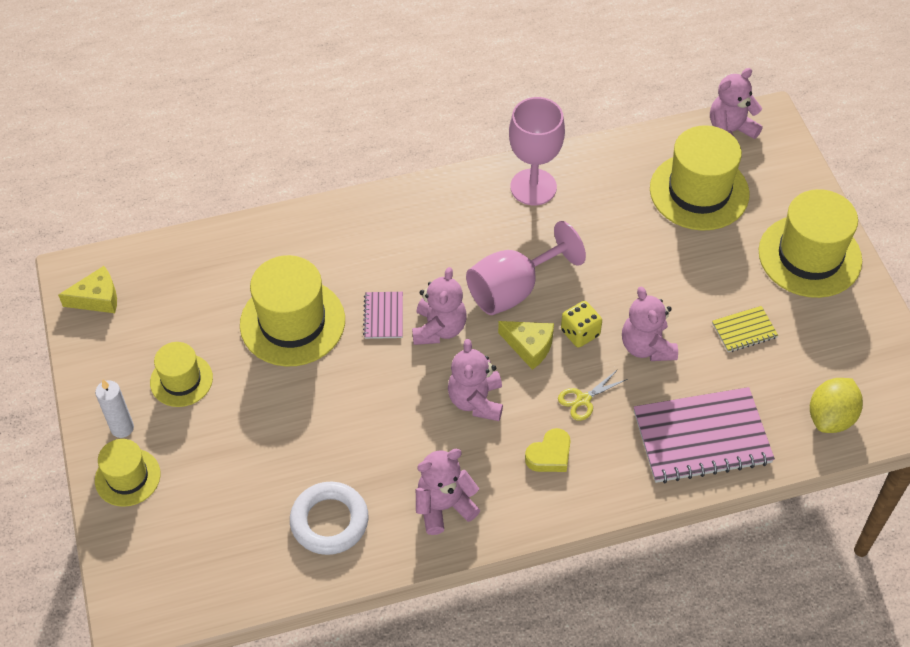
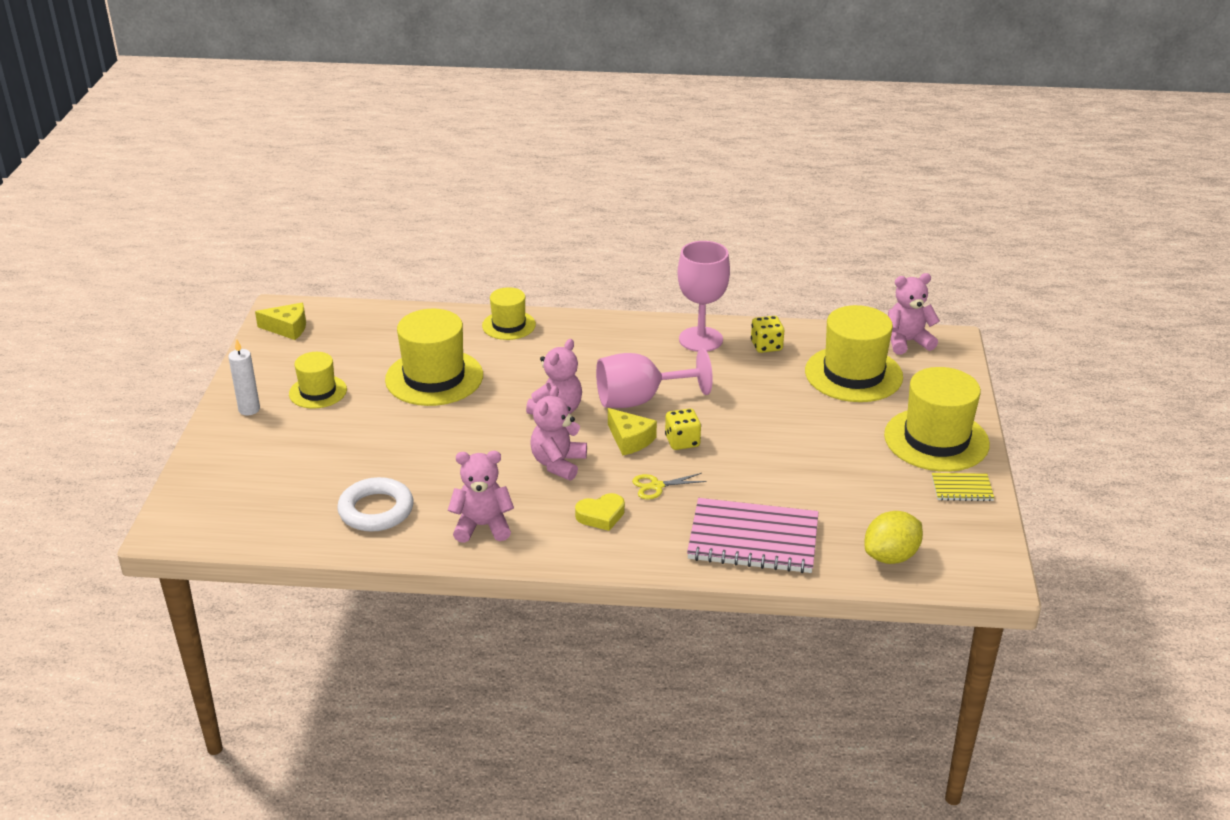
camera: 20 degrees right, 20 degrees down
(127, 477) = (231, 440): yellow hat -> yellow hat (509, 325)
(383, 316) = (514, 391): pink notebook -> none
(600, 177) = (766, 346): none -> yellow dice
(647, 347) = (739, 465): pink teddy bear -> none
(744, 330) = (840, 475): yellow notebook -> yellow notebook (962, 488)

